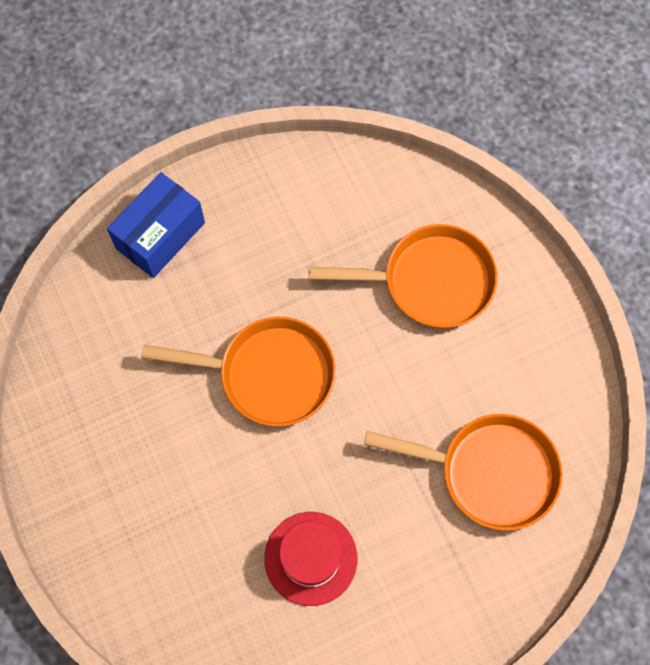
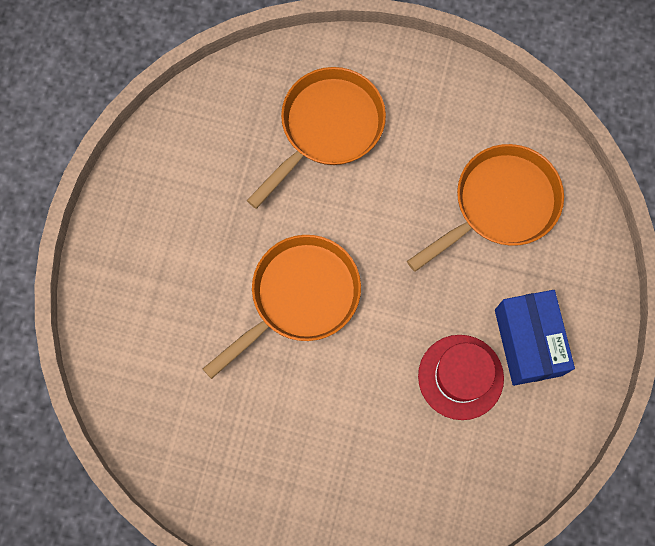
camera: 50 degrees left, 5 degrees up
(160, 235) = (118, 289): blue box -> blue box (528, 342)

